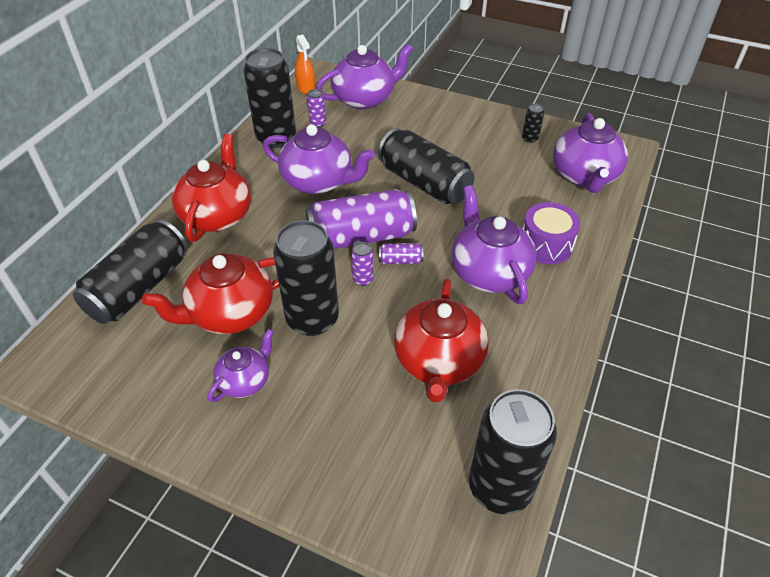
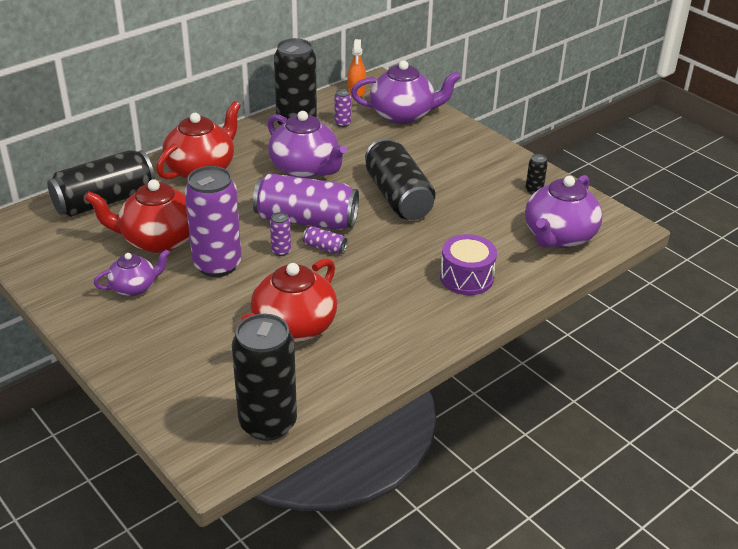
camera: 25 degrees right, 10 degrees down
(312, 319) = (217, 265): black can -> purple can
(489, 272) = (394, 281): purple teapot -> none

